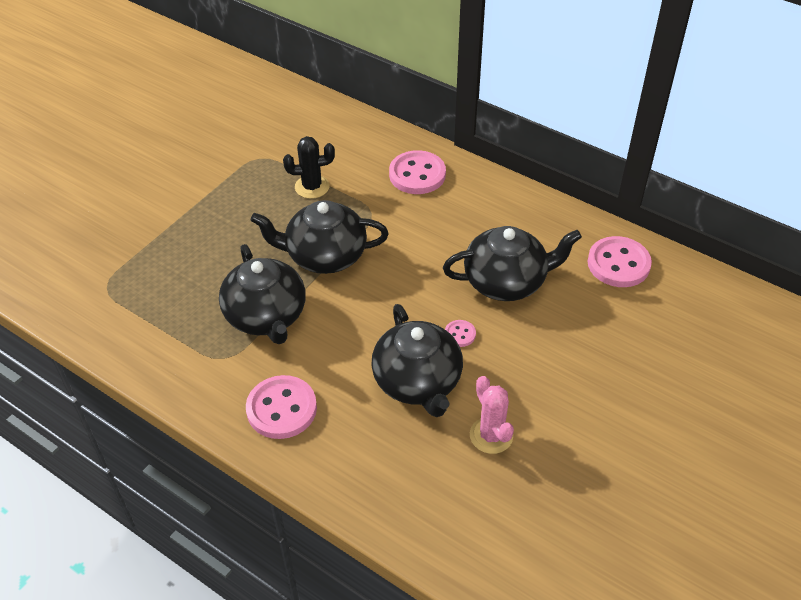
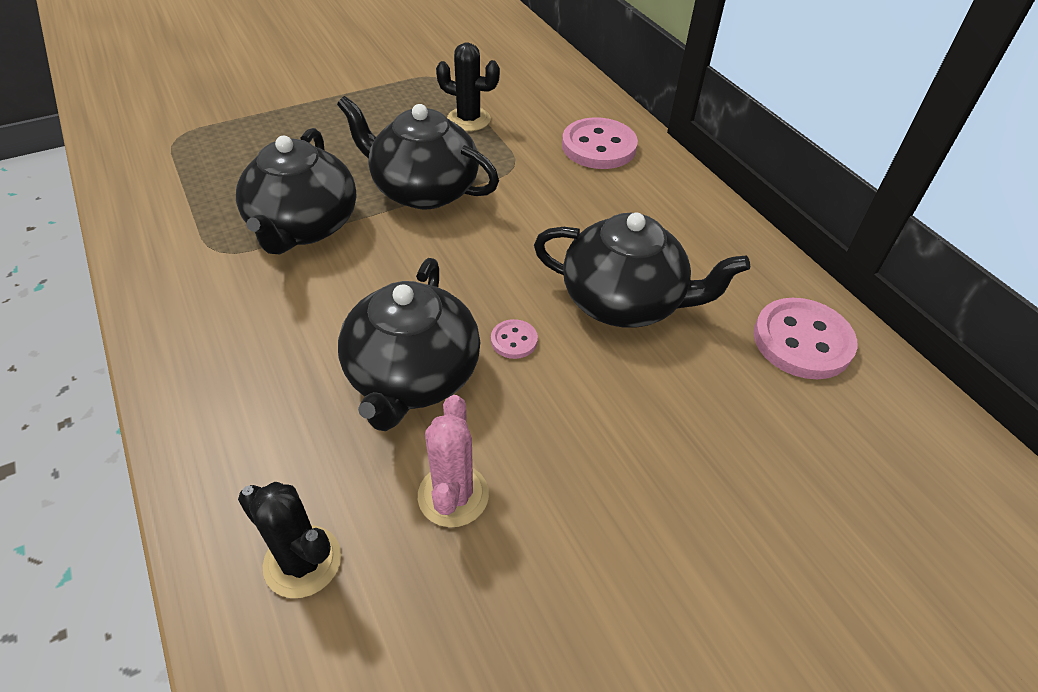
camera: 25 degrees right, 0 degrees up
(281, 409) = (225, 335): pink button -> none
(439, 505) = (302, 561): none -> black cactus

